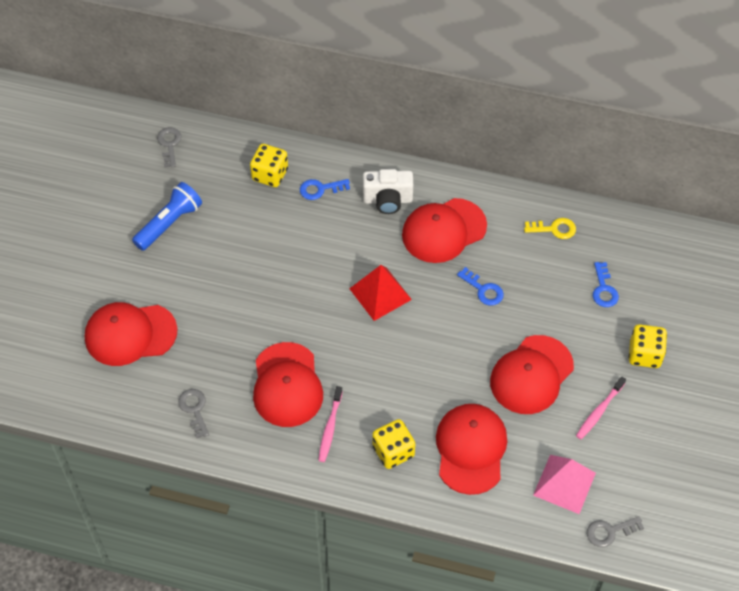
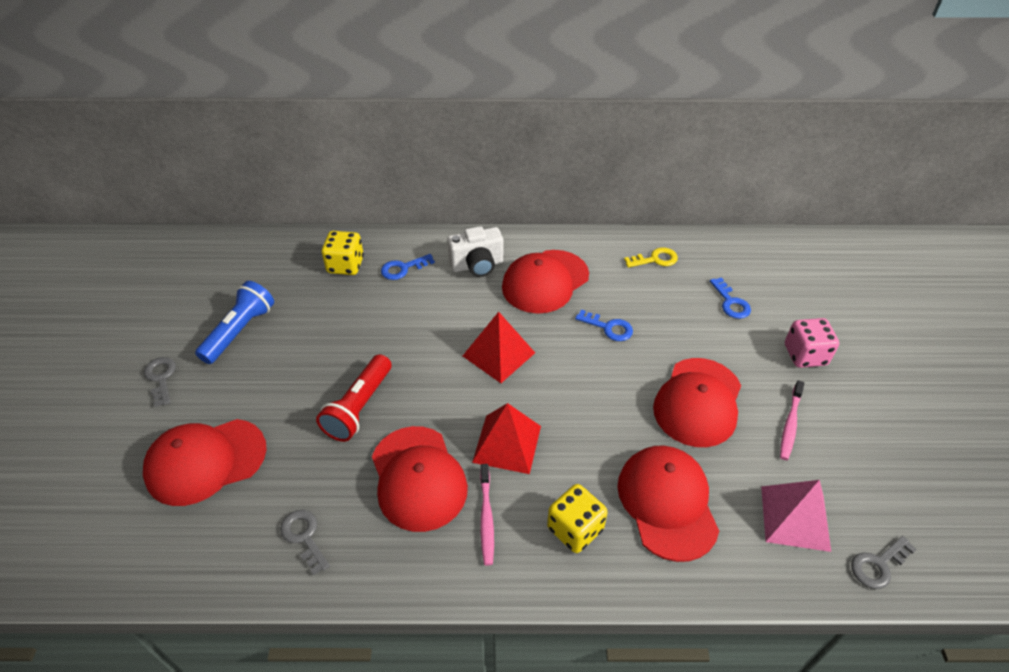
camera: 15 degrees left, 10 degrees down
(169, 145) = (229, 258): grey key -> grey key (161, 378)
(254, 316) = (359, 407): none -> red flashlight
(363, 374) = (507, 444): none -> red pyramid
(644, 354) = (805, 355): yellow dice -> pink dice

